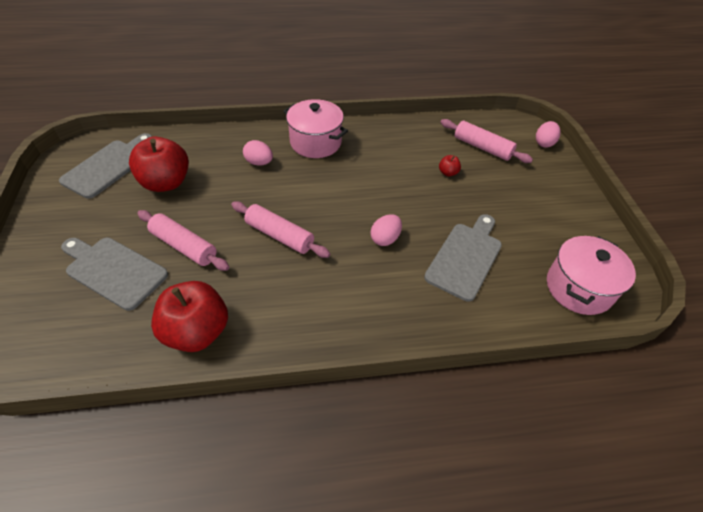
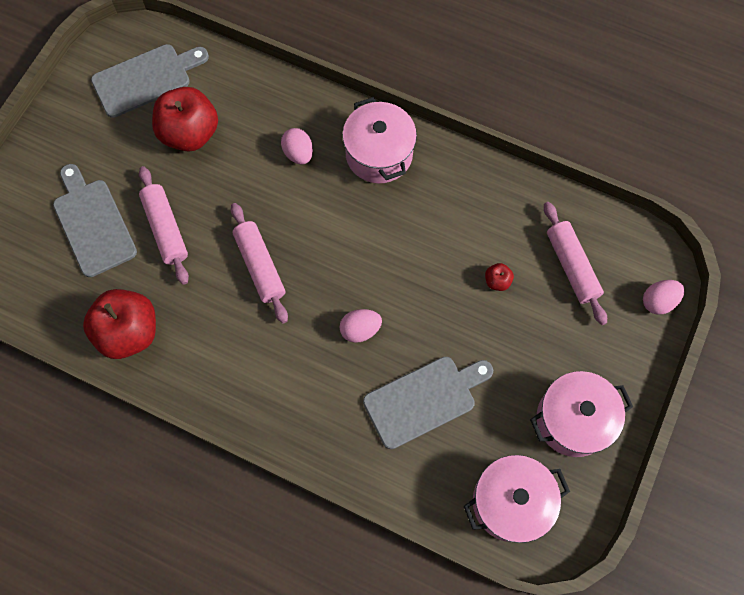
camera: 35 degrees right, 20 degrees up
(564, 221) = (573, 420): none -> pink pot

